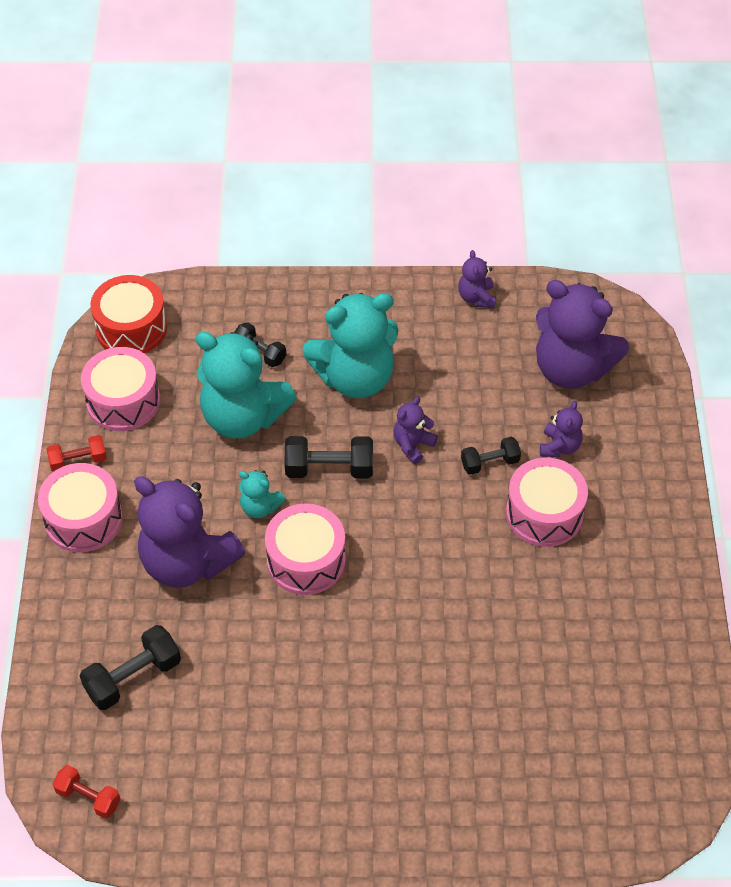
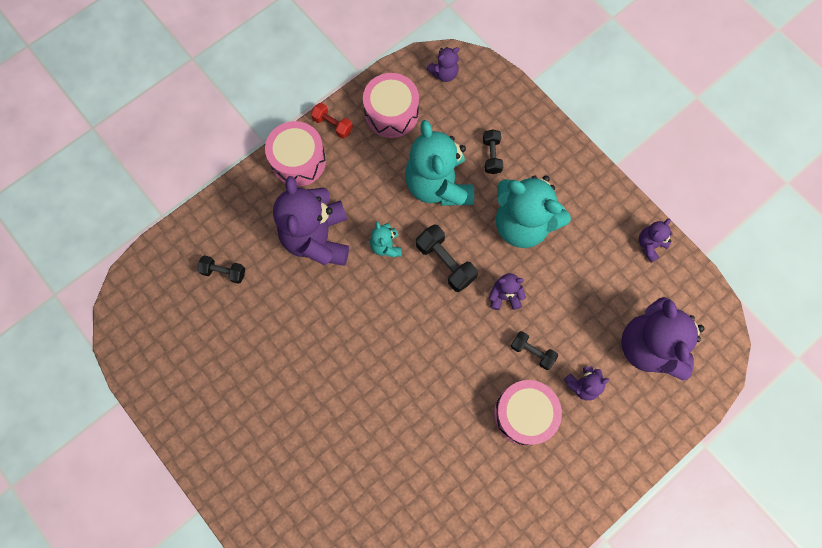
camera: 50 degrees right, 20 degrees up
(88, 797) = (137, 311): red dumbbell -> none
(131, 328) = (444, 73): red drum -> purple teddy bear
(133, 677) = (224, 272): black dumbbell -> black dumbbell, size x0.64
(306, 560) = (372, 301): pink drum -> none

